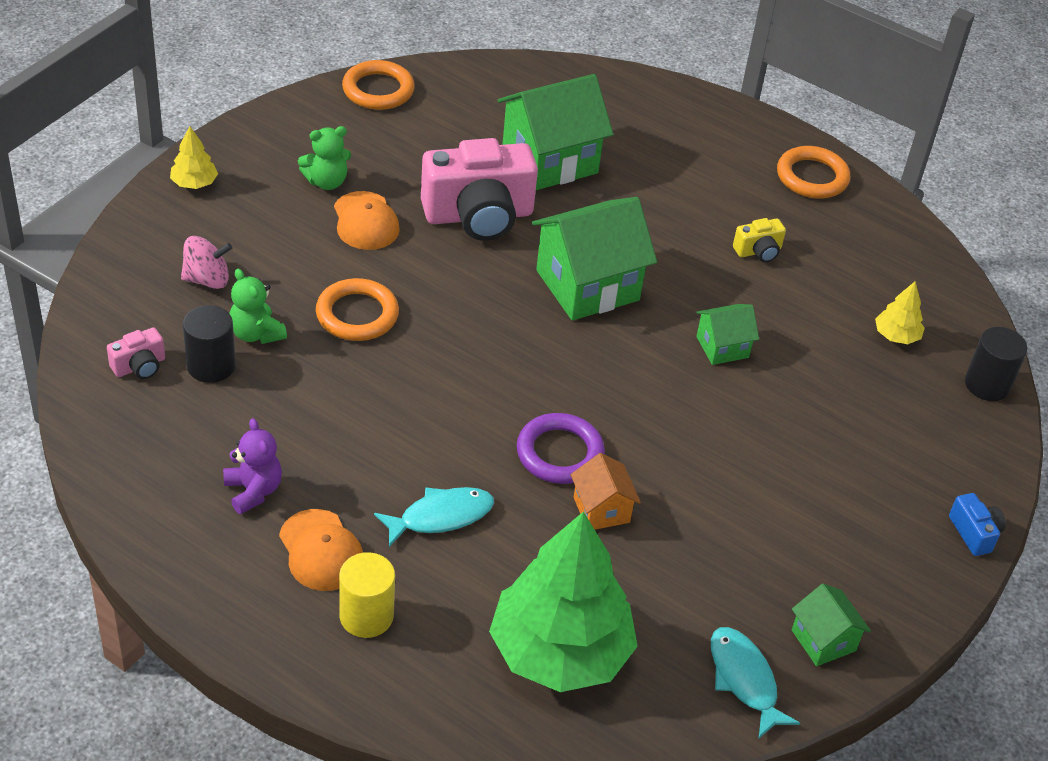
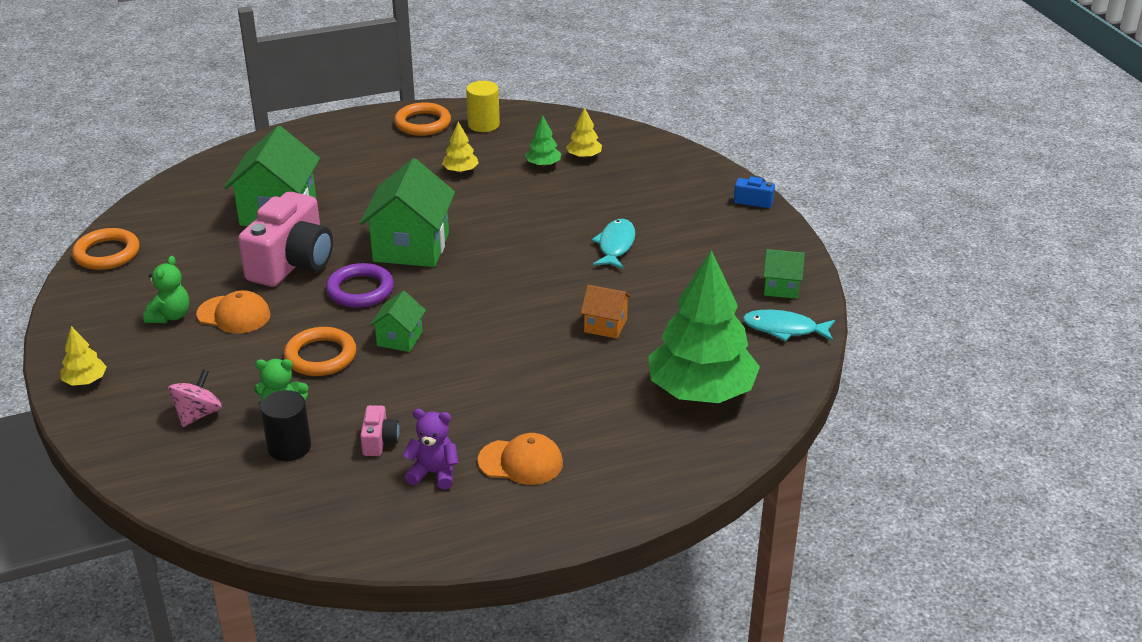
camera: 50 degrees left, 10 degrees down
(139, 366) = (247, 484): pink camera -> pink camera (379, 441)
(366, 616) = (597, 464): yellow cylinder -> yellow cylinder (483, 124)
(440, 517) = (544, 395): turquoise fish -> turquoise fish (615, 245)
(559, 453) = (542, 322): purple ring -> purple ring (360, 290)
(722, 347) = (523, 220): green house -> green house (399, 339)
(758, 251) = (460, 171): yellow camera -> yellow tree
(842, 310) = (543, 164): none -> green tree
(987, 385) = (653, 145): black cylinder -> none

